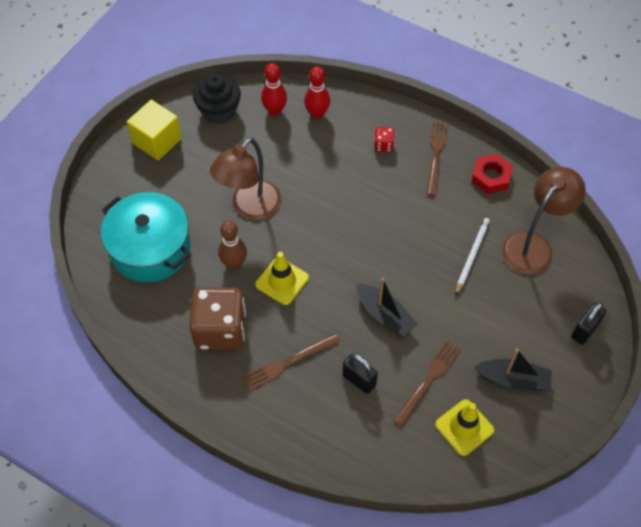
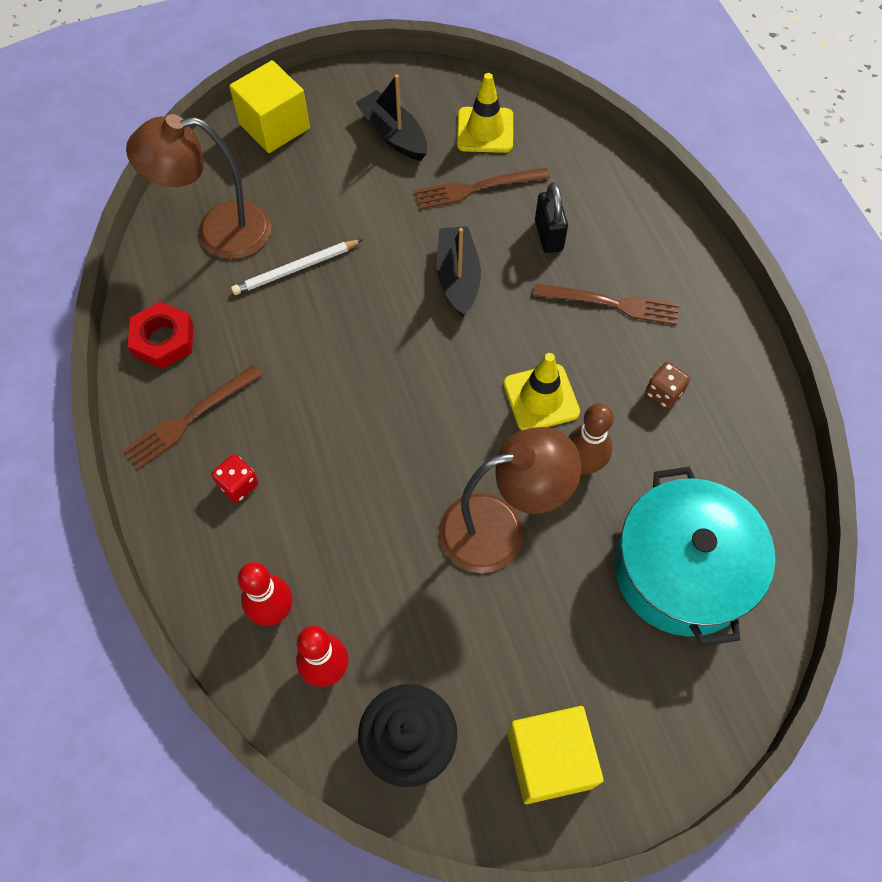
camera: 140 degrees left, 5 degrees up
(220, 330) = (664, 393): brown dice -> brown dice, size x0.42
(584, 330) = (274, 126): black padlock -> yellow cube

